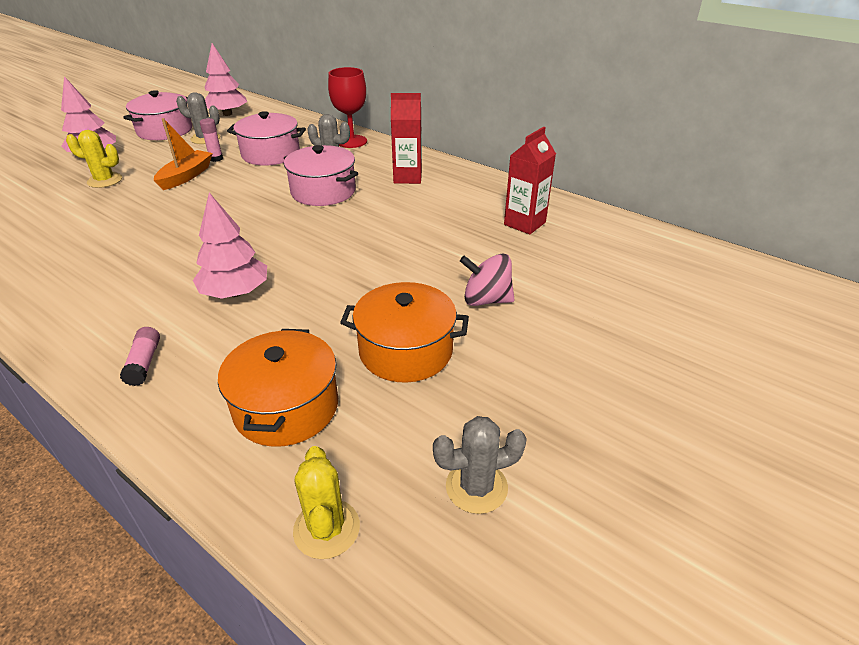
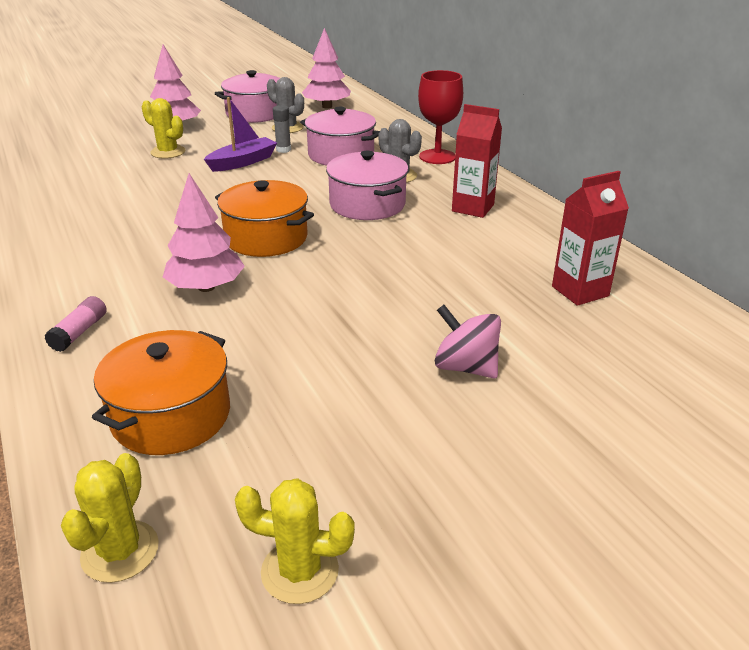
camera: 25 degrees right, 5 degrees down
(186, 176) = (243, 162): orange boat -> purple boat
(216, 158) = (283, 150): pink glue stick -> grey glue stick
(405, 351) = (332, 396): orange pot -> orange pot (266, 238)
(476, 487) = (300, 571): grey cactus -> yellow cactus

